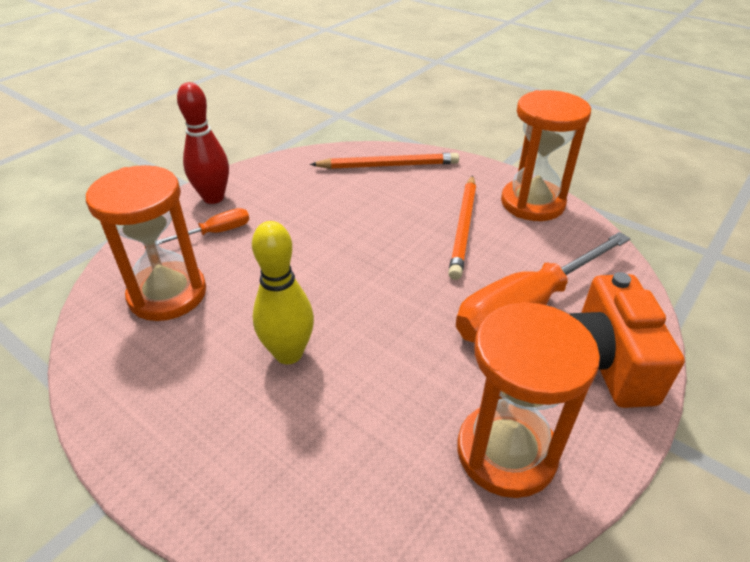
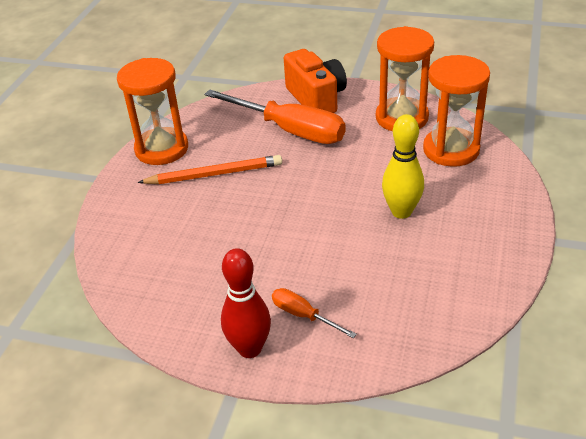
camera: 110 degrees left, 0 degrees up
(167, 294) = (397, 302): orange hourglass -> orange hourglass (451, 150)
(388, 165) = (132, 244): orange pencil -> none
(605, 362) = (316, 98): orange camera -> orange camera turned 90 degrees counterclockwise

